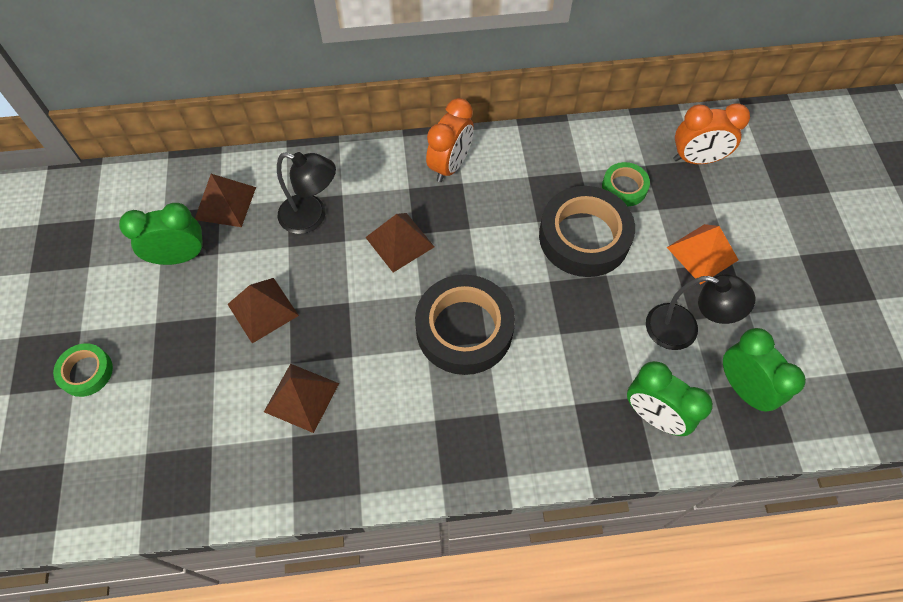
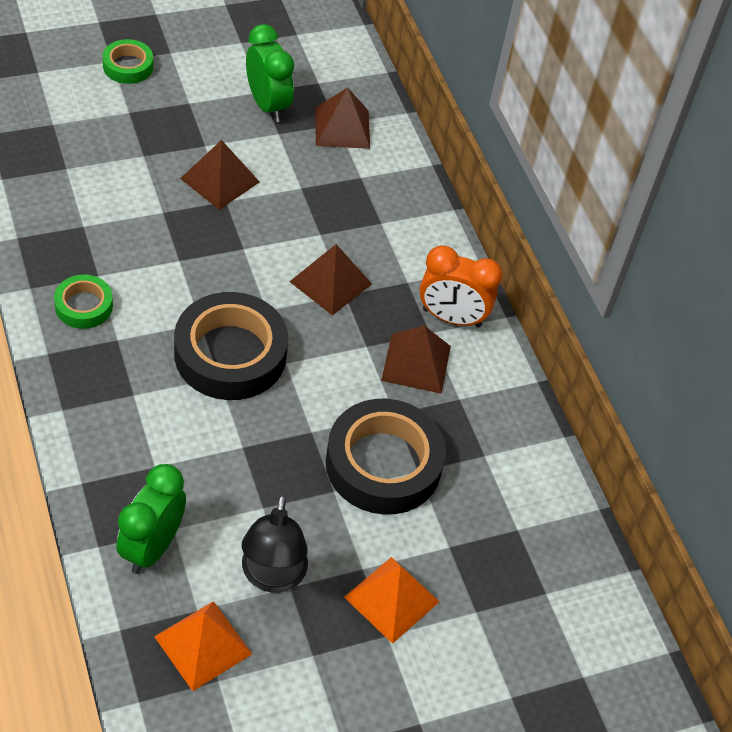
camera: 70 degrees right, 10 degrees down
(301, 397) = (126, 226): brown pyramid -> brown pyramid (416, 363)
(312, 217) = (344, 201): black lamp -> none
(624, 187) = (472, 505): green tape -> green tape (84, 306)
(696, 159) = (547, 592): orange clock -> none
(743, 388) = (203, 645): green clock -> orange pyramid

